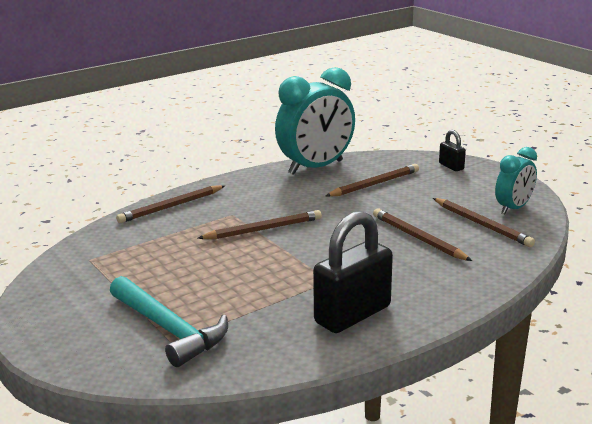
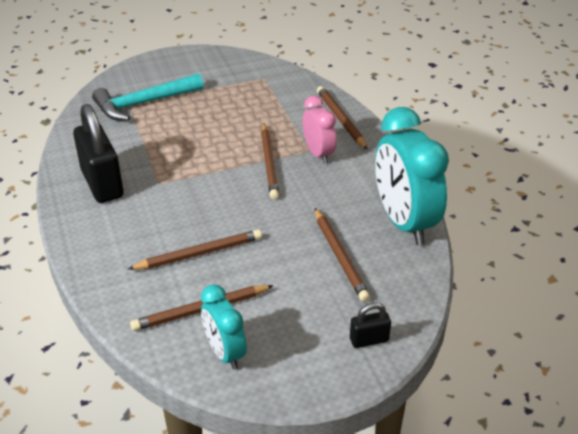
camera: 105 degrees right, 15 degrees up
(236, 209) = (318, 154): none -> pink clock

